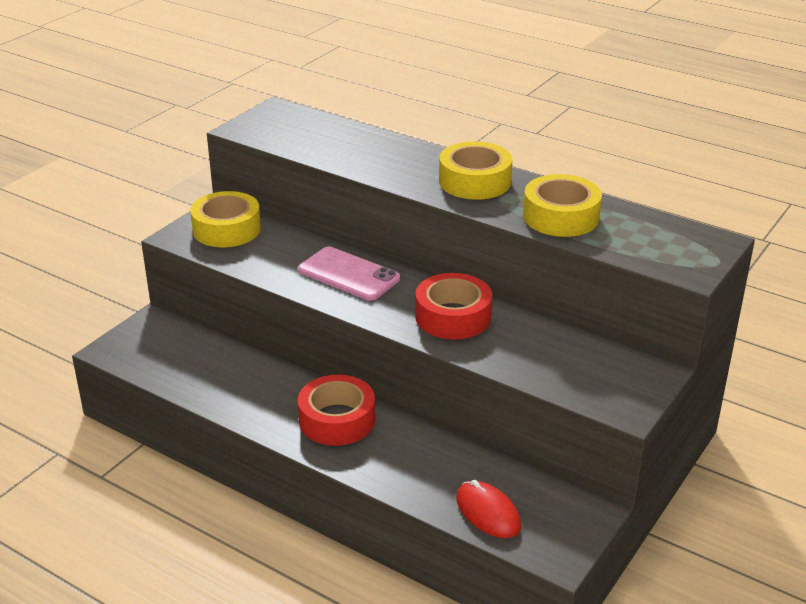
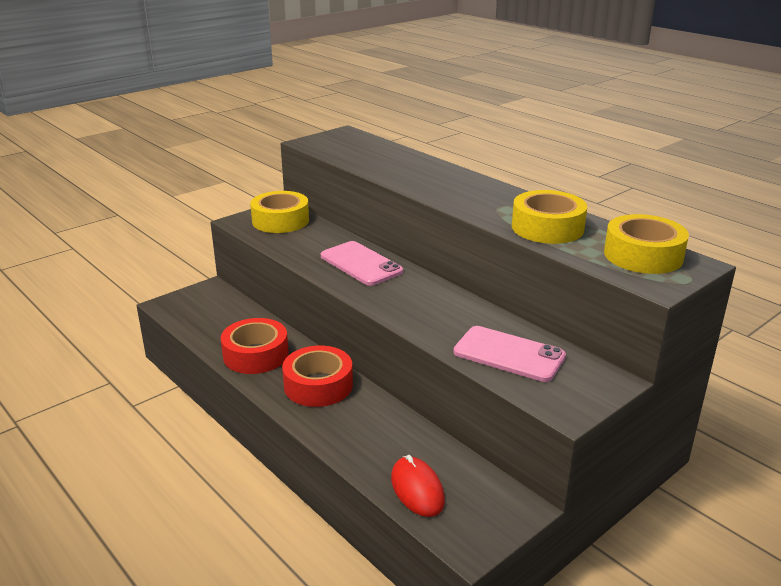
camera: 15 degrees right, 5 degrees down
(453, 317) = (435, 307): red tape -> red tape (256, 355)
(474, 181) = (481, 194): yellow tape -> yellow tape (643, 255)
(550, 359) = (509, 354): none -> pink phone

